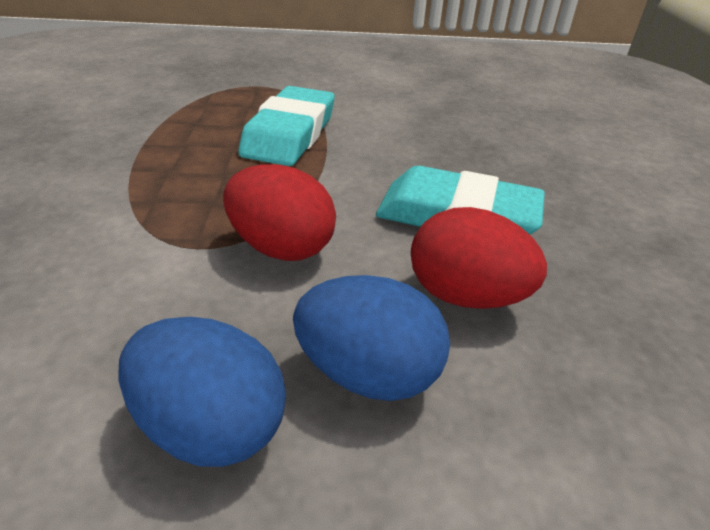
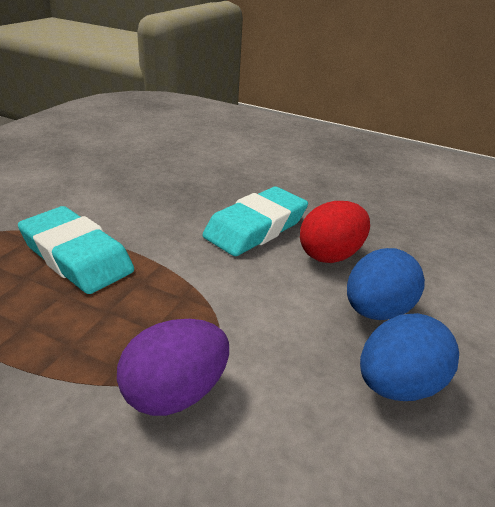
camera: 65 degrees left, 5 degrees down
(131, 240) = (175, 393): none -> purple egg
(281, 247) = (242, 309): red egg -> none

